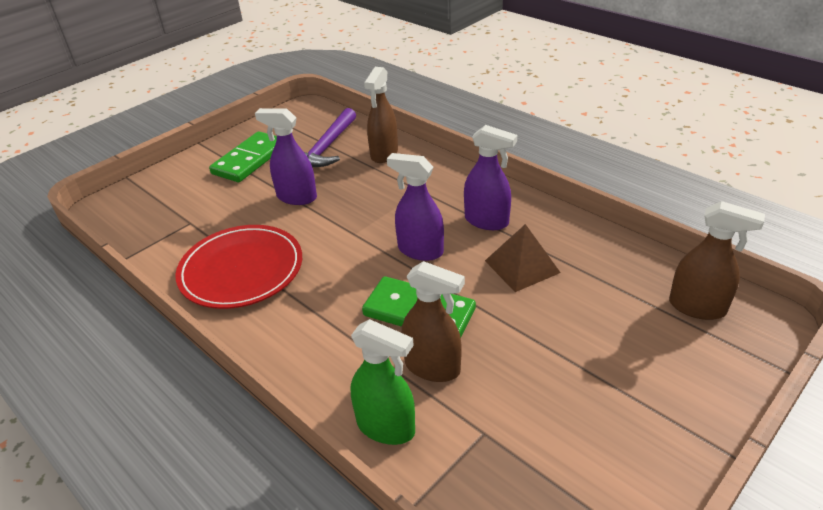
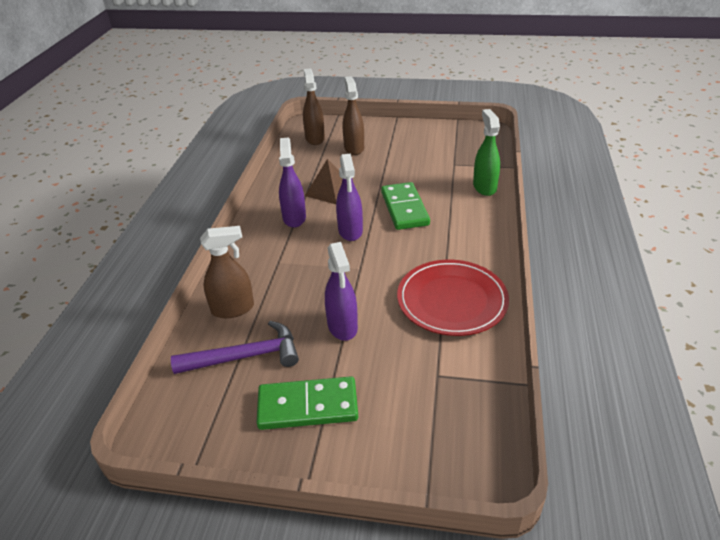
camera: 125 degrees left, 0 degrees up
(433, 367) = (436, 189): brown spray bottle -> brown spray bottle (354, 148)

